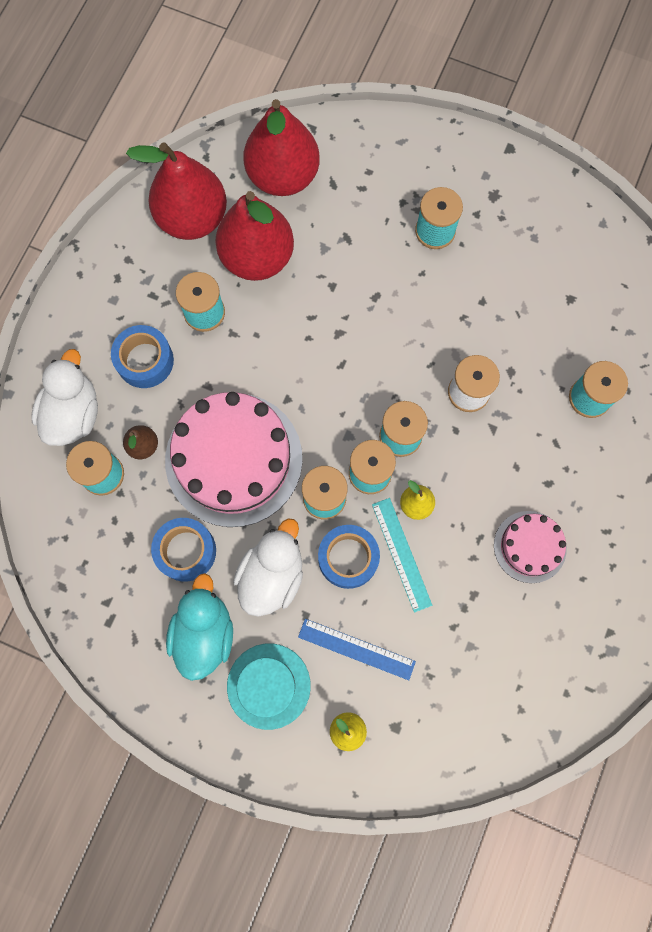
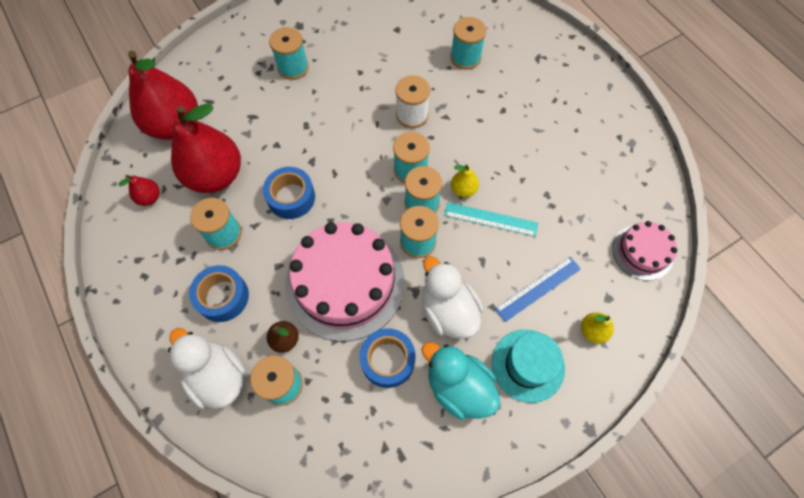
camera: 55 degrees left, 10 degrees down
(192, 218) = (150, 198): red pear -> red pear, size x0.43
(348, 558) = (470, 253): blue tape -> blue tape (291, 197)
(529, 546) = (536, 144): pink cake -> pink cake (642, 252)

